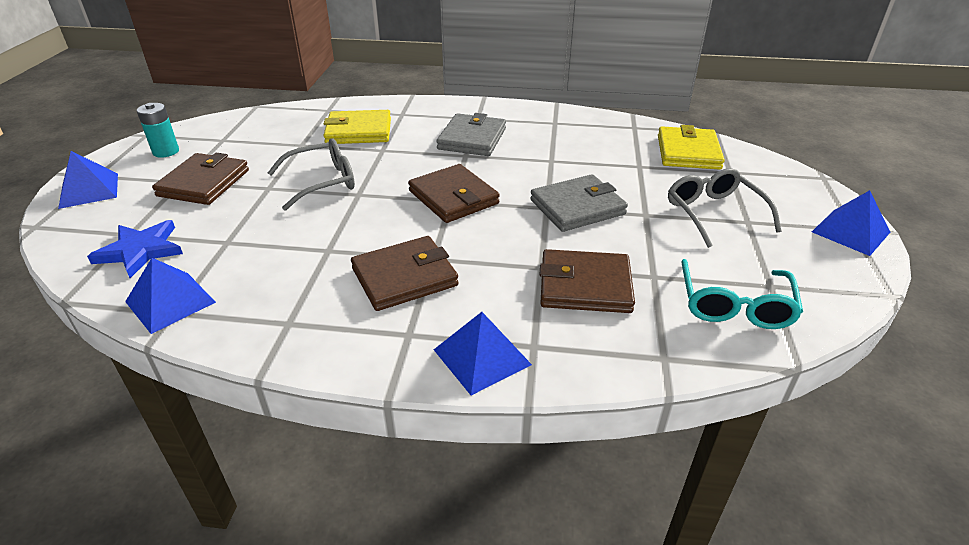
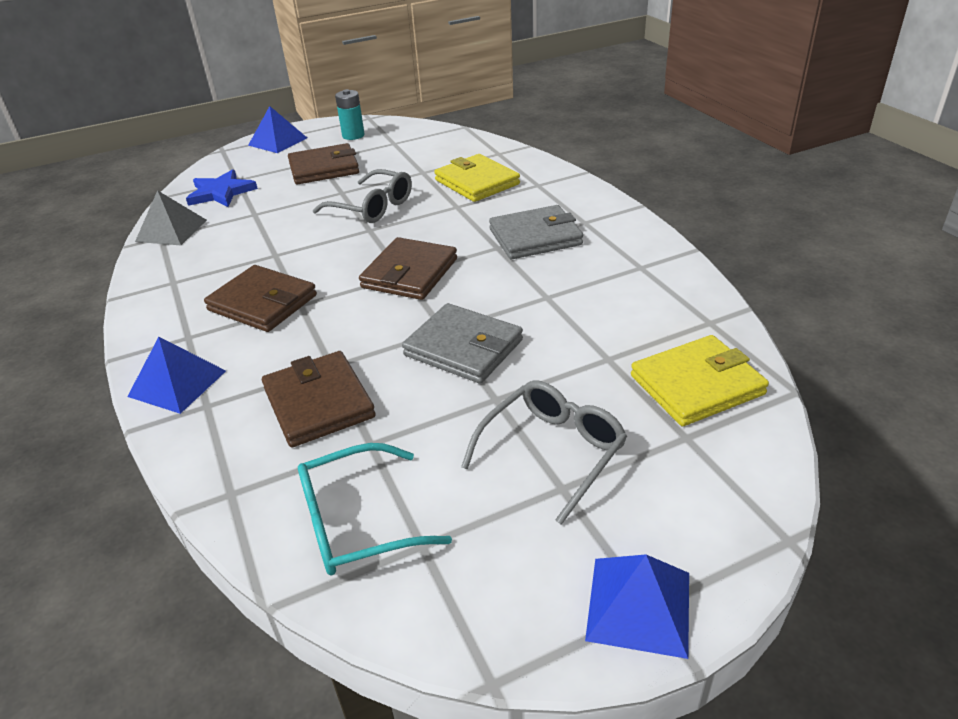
camera: 60 degrees right, 0 degrees up
(170, 301) = (171, 230): blue pyramid -> grey pyramid

